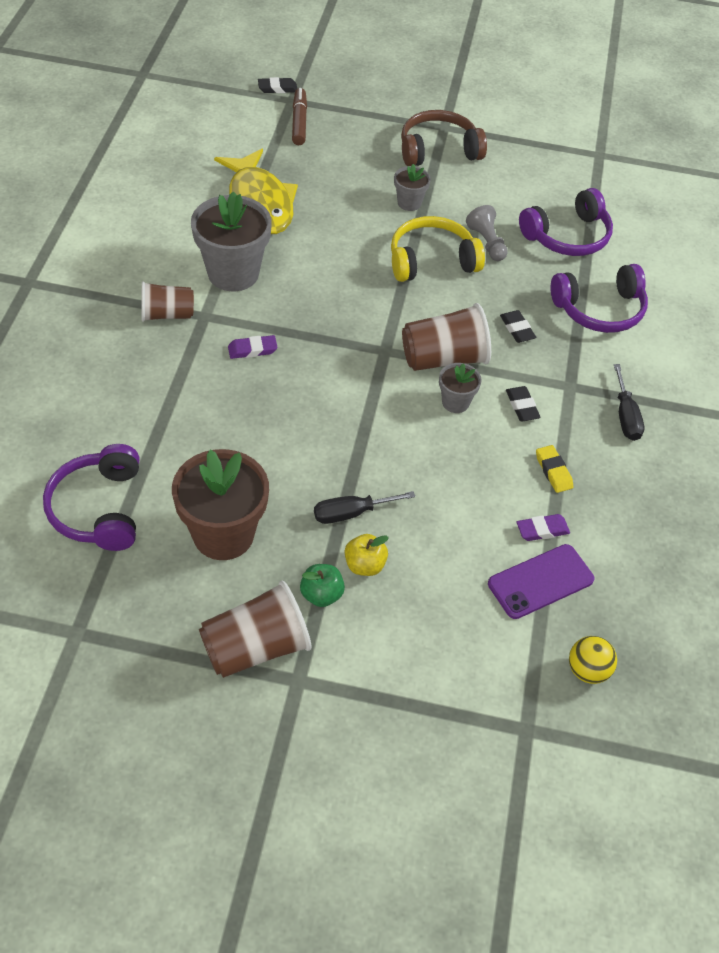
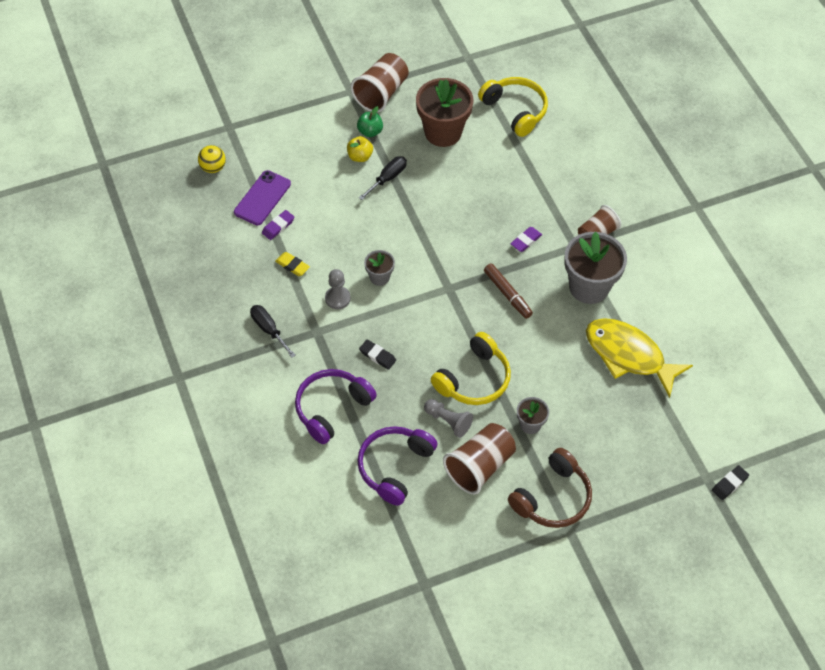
camera: 150 degrees right, 5 degrees up
(98, 508) = (515, 110): purple headphones -> yellow headphones
(299, 122) = (678, 456): brown marker -> brown marker (507, 294)
(444, 358) = (408, 304): brown cup -> brown cup (479, 466)
(522, 406) = (337, 298): black eraser -> grey pawn

